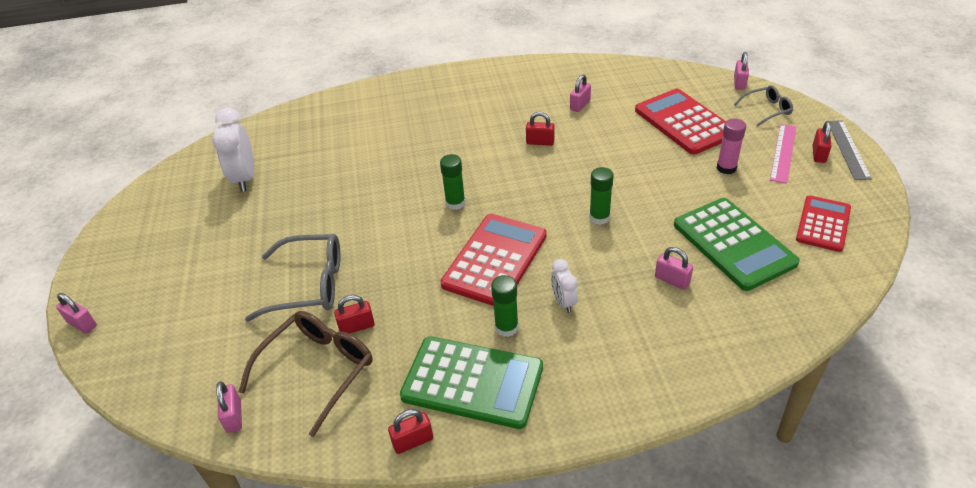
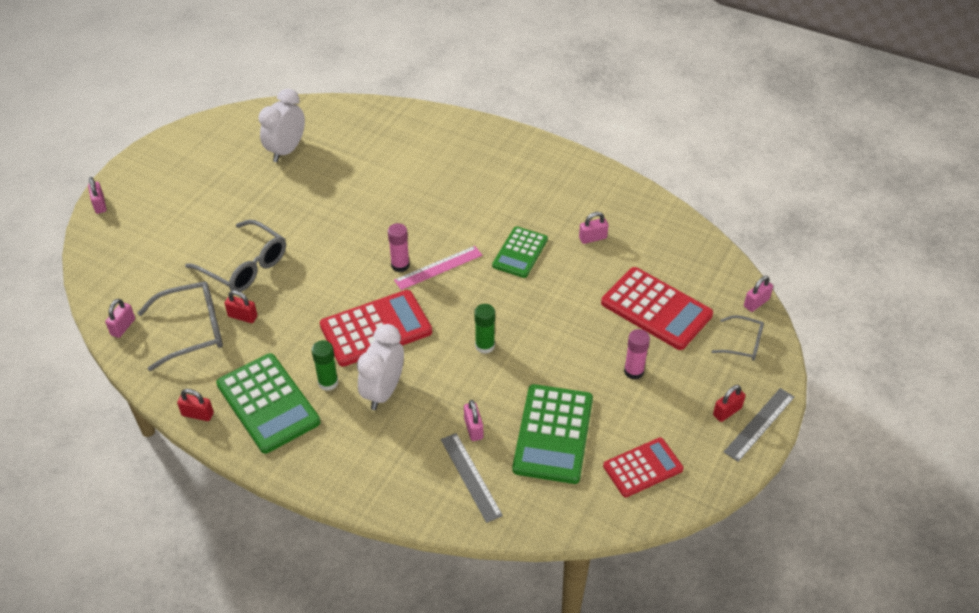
camera: 35 degrees right, 5 degrees up
(318, 370) = (193, 330): brown glasses -> grey glasses
(455, 203) = (400, 265): green glue stick -> pink glue stick
(540, 142) = (520, 252): red padlock -> green calculator
(564, 302) = (383, 391): white clock -> white clock, size x1.83
(684, 122) = (656, 309): red calculator -> red calculator turned 120 degrees clockwise
(719, 316) = (471, 477): none -> grey ruler
(783, 152) = (699, 390): pink ruler -> pink ruler (438, 267)

